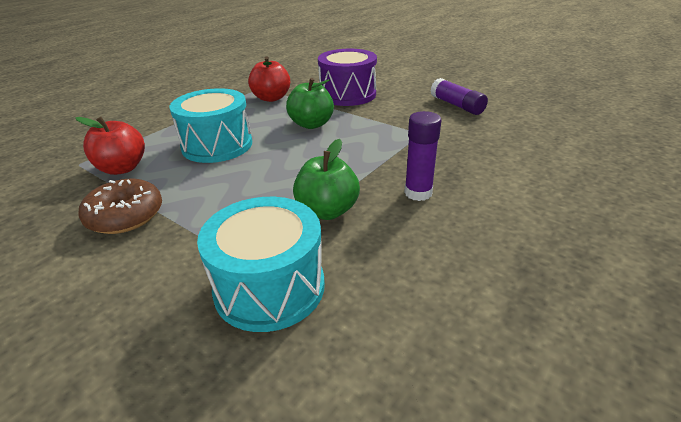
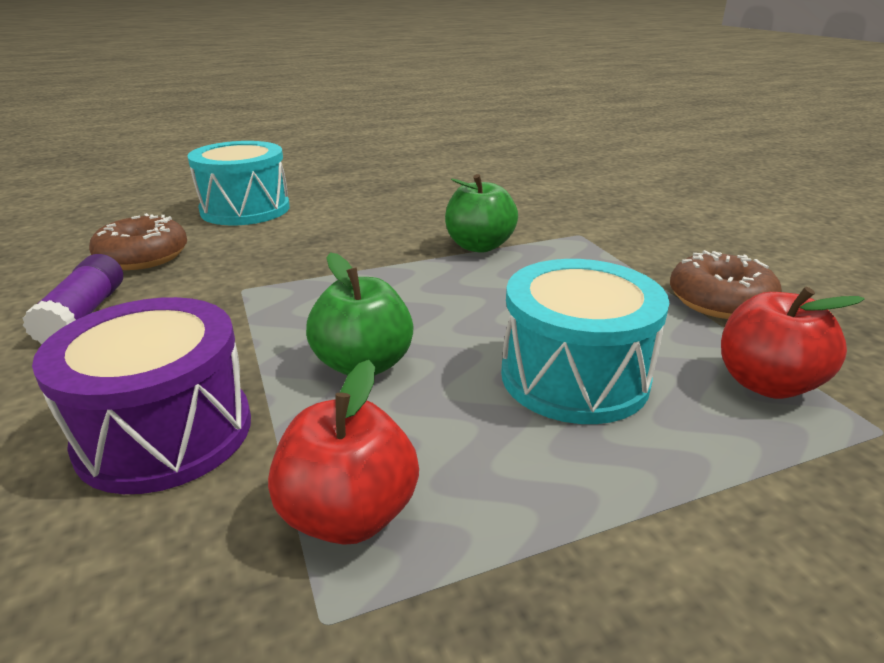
camera: 150 degrees left, 5 degrees down
(269, 287) = (568, 220): turquoise drum -> turquoise drum (245, 209)
(418, 193) = (374, 235): purple glue stick -> none
(511, 130) = (143, 256): none -> brown donut

